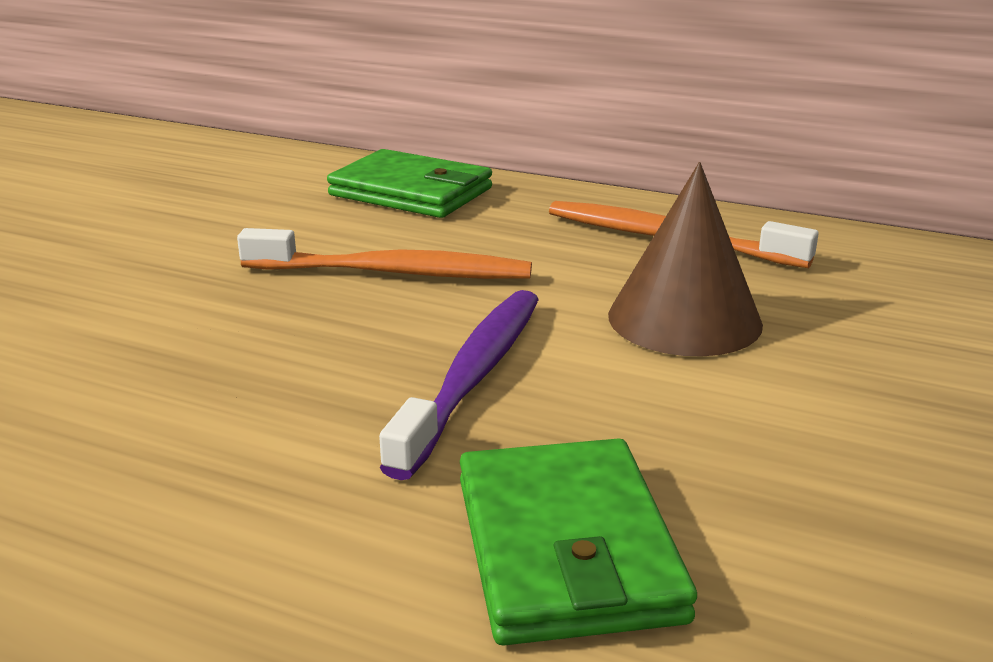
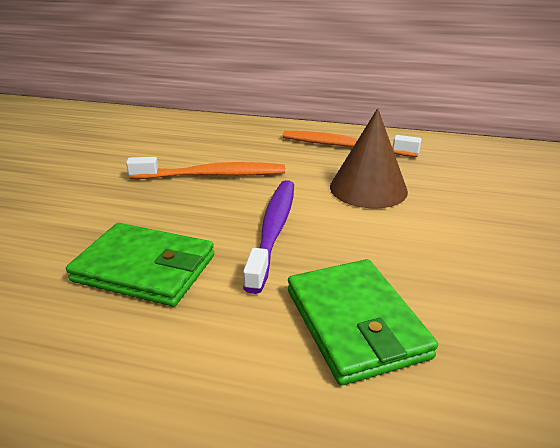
camera: 10 degrees left, 5 degrees up
(411, 192) = (207, 130): green wallet -> green wallet (145, 268)

